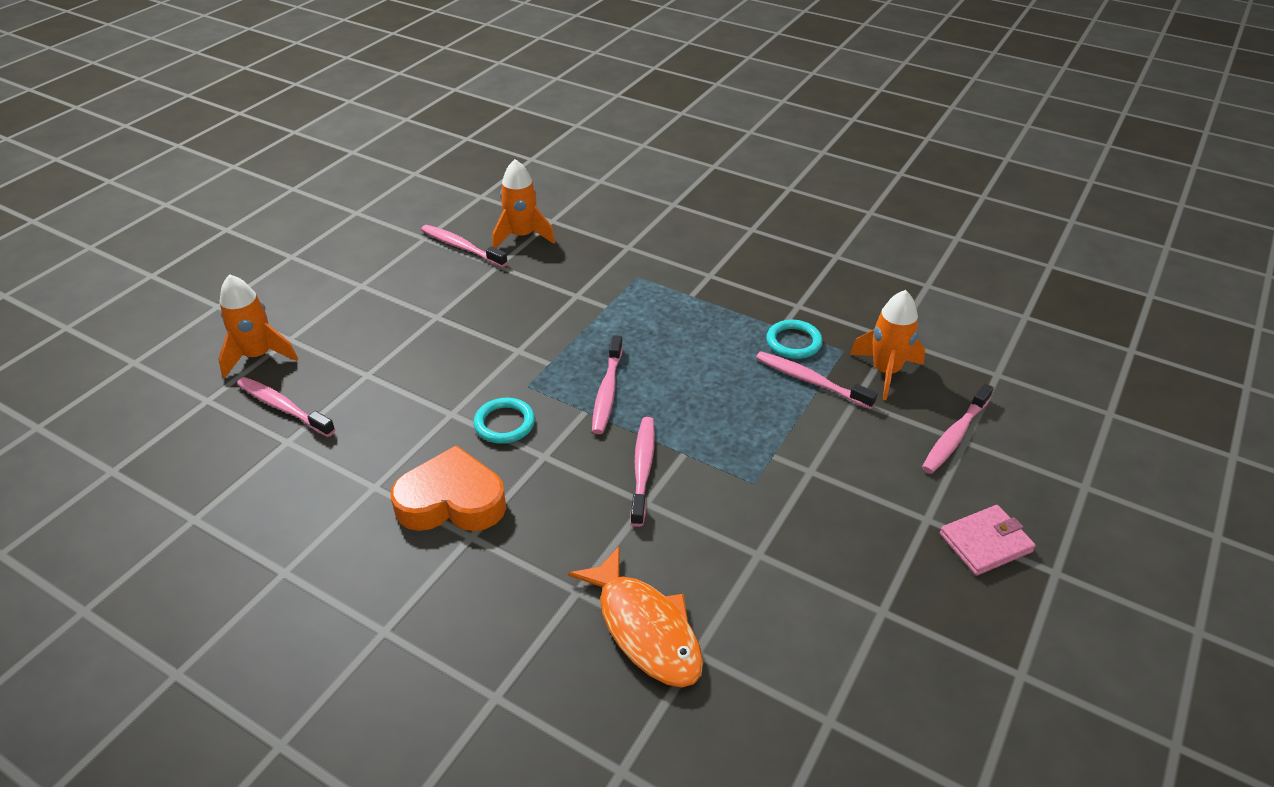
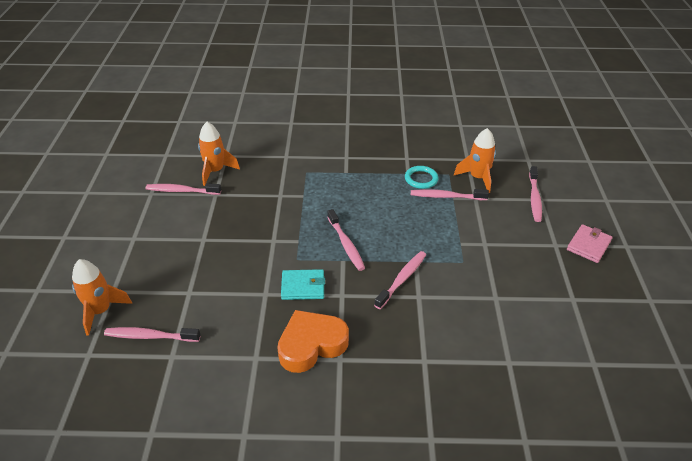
camera: 30 degrees left, 0 degrees up
(504, 423) = (303, 286): turquoise ring -> turquoise wallet
(642, 469) = (402, 279): pink toothbrush -> pink toothbrush turned 60 degrees clockwise
(645, 628) = (474, 363): orange fish -> none

